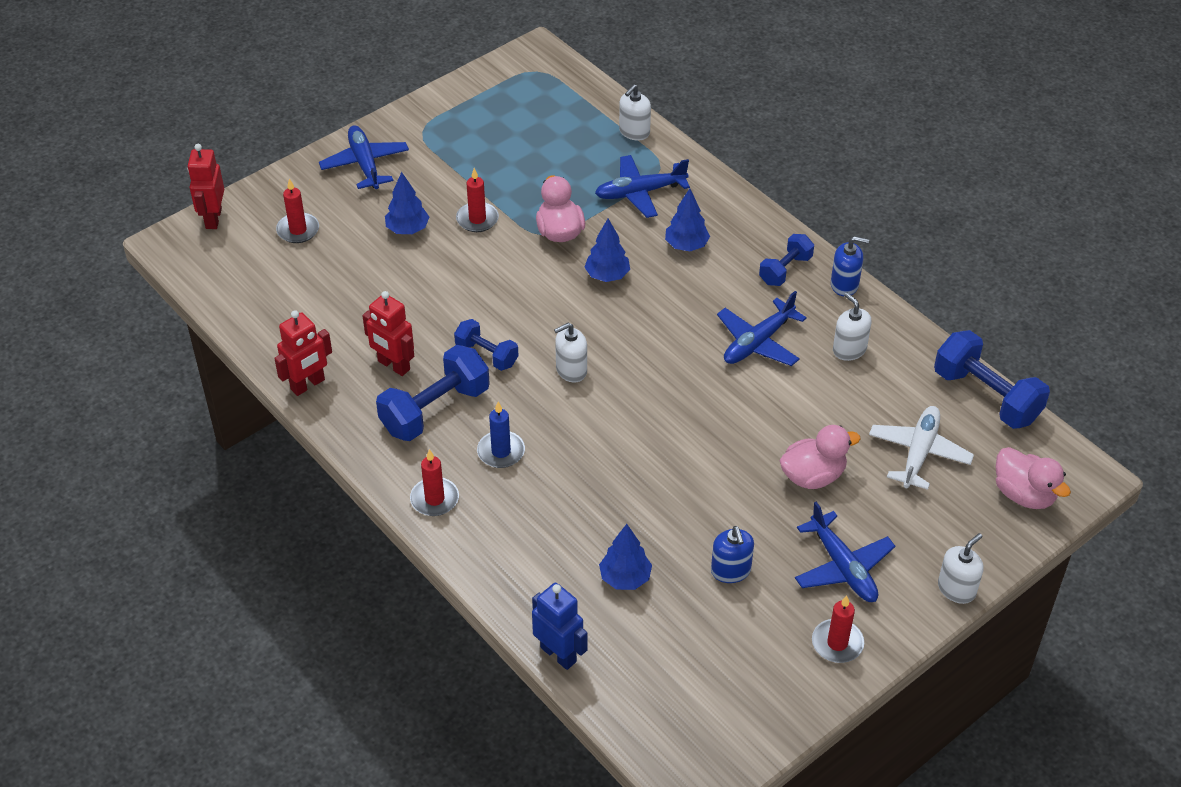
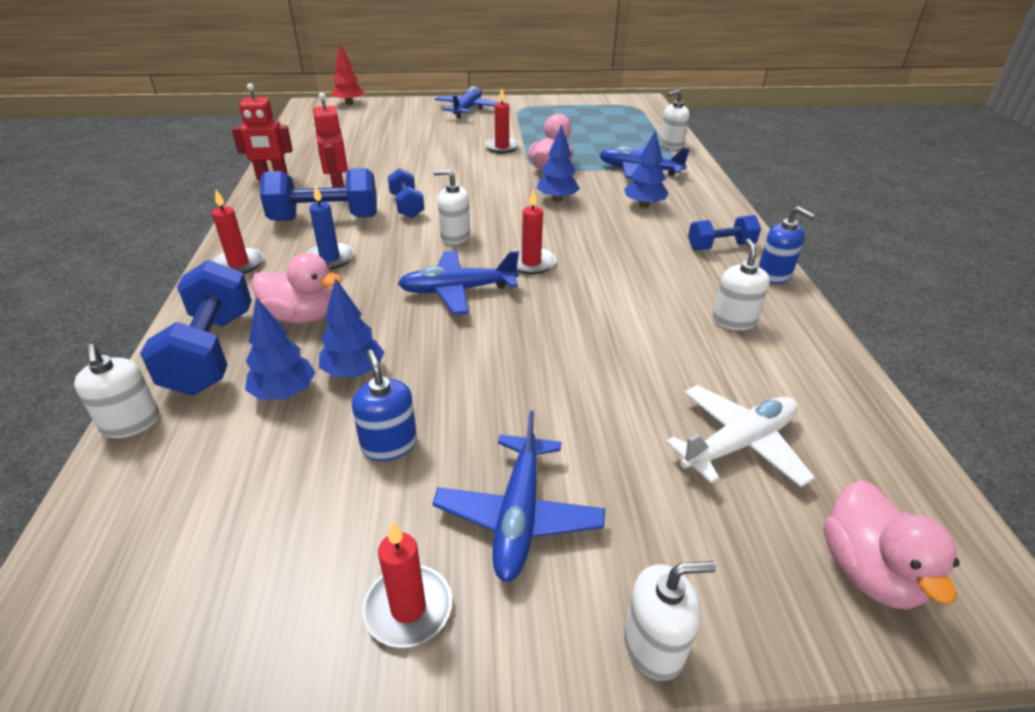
camera: 35 degrees right, 10 degrees down
(213, 218) = (349, 103): red robot -> red tree
(298, 230) = (385, 120): red candle -> red candle (531, 263)
(407, 229) = (450, 138): blue tree -> blue tree (354, 372)
(558, 654) = (131, 423): blue robot -> white soap dispenser
(731, 571) = (389, 444): blue soap dispenser -> blue soap dispenser turned 135 degrees clockwise
(758, 342) = (641, 280): blue plane -> blue plane (457, 290)
(813, 476) = (583, 404): pink duck -> pink duck (302, 316)
(986, 396) = (882, 429): blue dumbbell -> blue dumbbell (211, 352)

